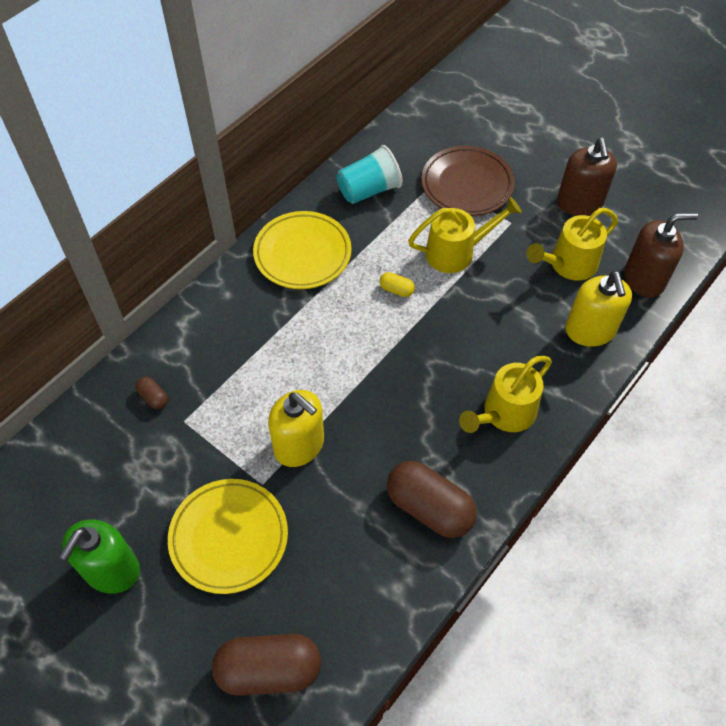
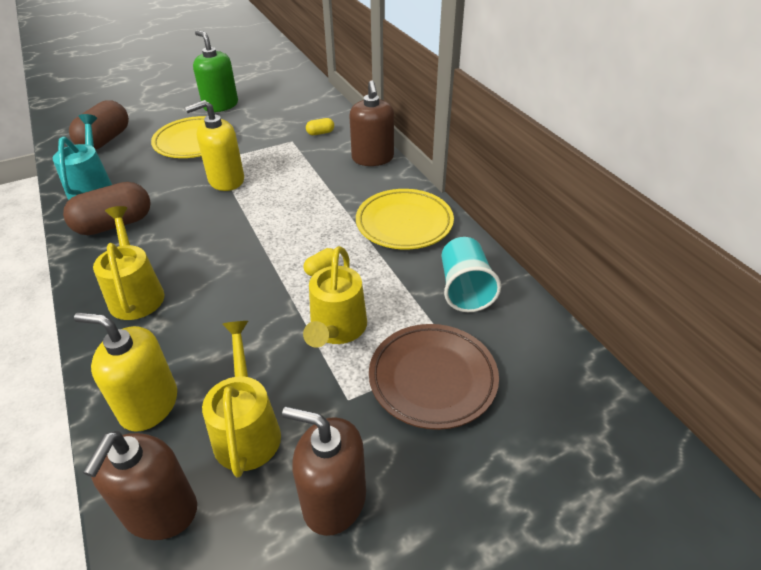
camera: 115 degrees right, 15 degrees down
(153, 397) = (320, 133): brown capsule -> yellow capsule
(194, 320) = (372, 158): none -> brown soap dispenser
(378, 593) = (92, 186): none -> turquoise watering can

